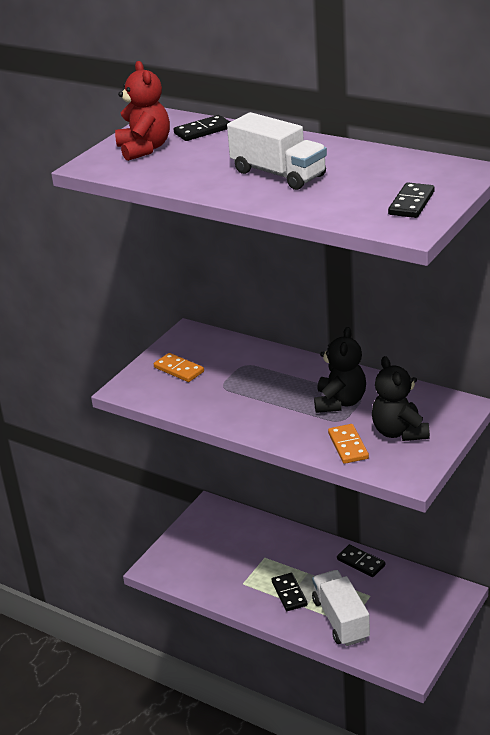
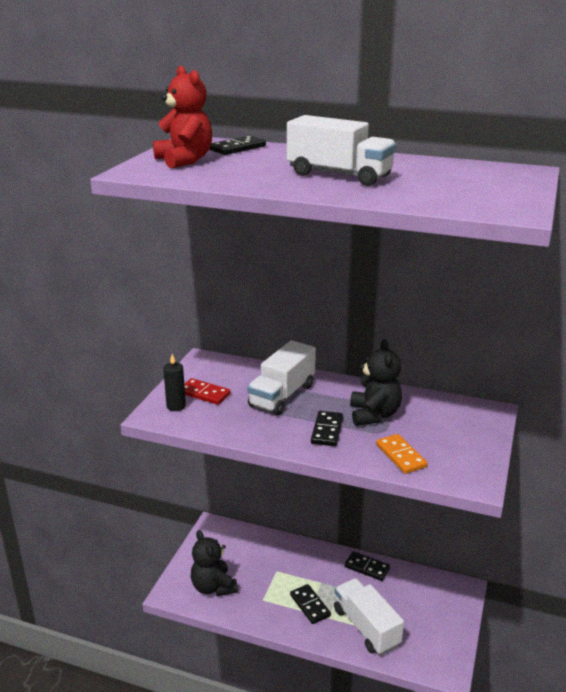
camera: 15 degrees left, 5 degrees down
(147, 381) = (176, 406): none -> black candle
(179, 369) = (204, 393): orange domino -> red domino
(255, 376) = (282, 395): none -> white truck
(399, 432) = (443, 439): black teddy bear -> black teddy bear (213, 587)
(411, 203) = (496, 193): black domino -> black domino (327, 430)

